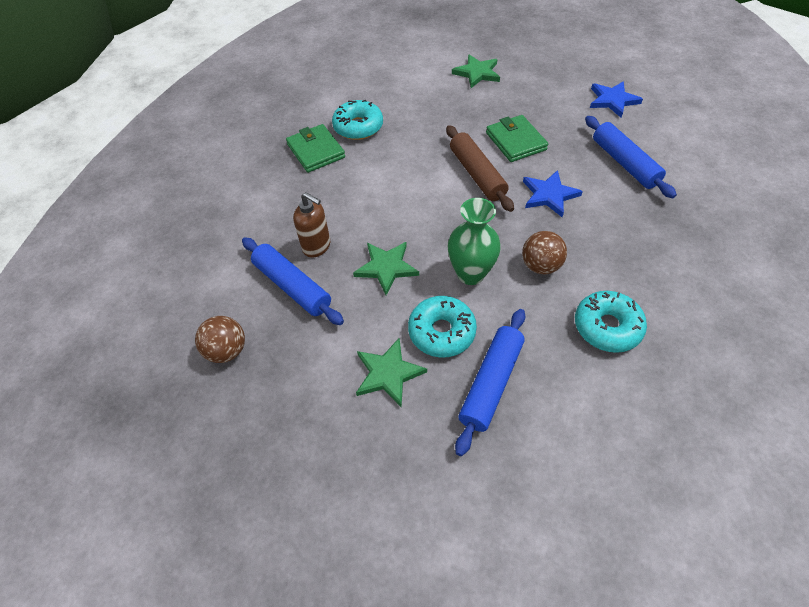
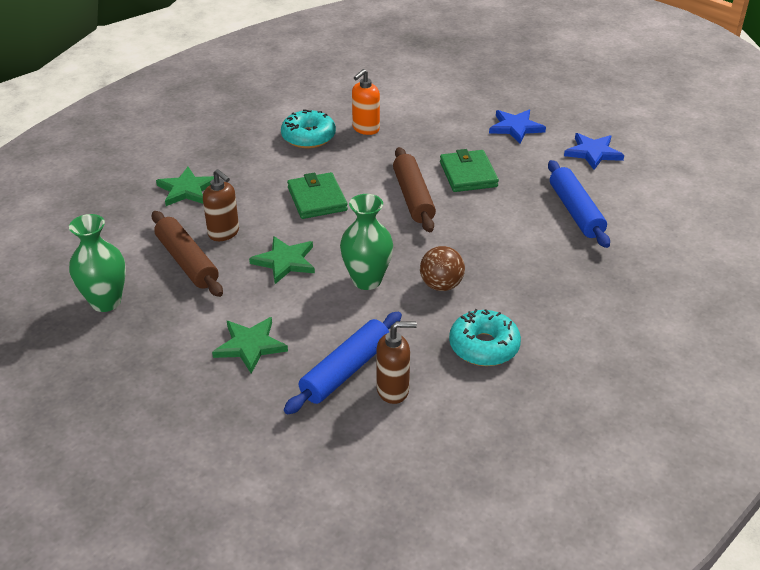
camera: 10 degrees right, 15 degrees down
(227, 350) = (106, 302): brown ball -> green vase
(292, 286) = (187, 262): blue rolling pin -> brown rolling pin
(316, 151) = (256, 152): green wallet -> green wallet (317, 199)
(406, 110) = (365, 129): none -> orange soap dispenser
(441, 332) = (316, 322): turquoise donut -> none
(477, 73) = (456, 106): green star -> green star (187, 190)
(544, 397) = (393, 390): none -> brown soap dispenser
(549, 195) = (480, 227): blue star -> blue star (515, 128)

